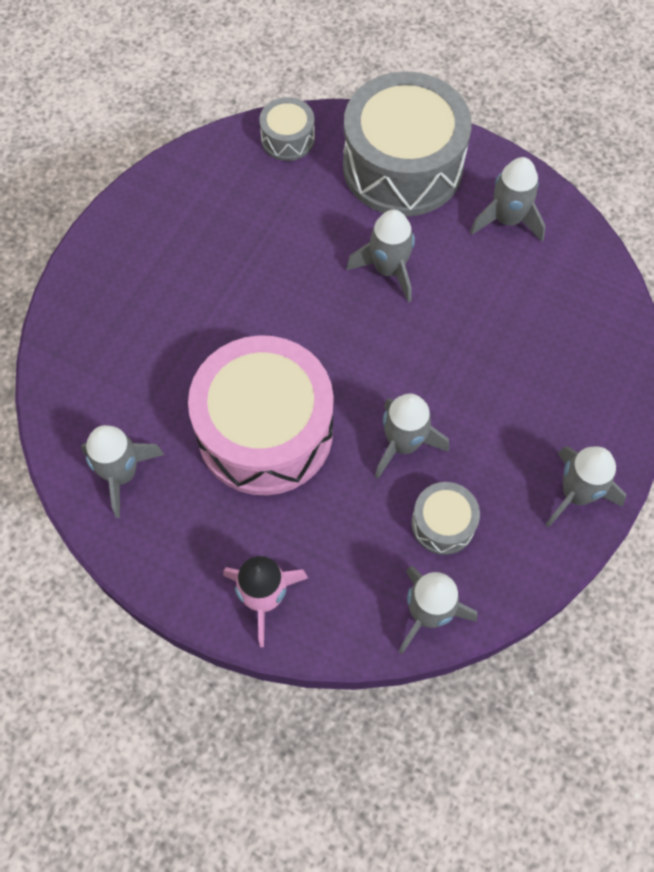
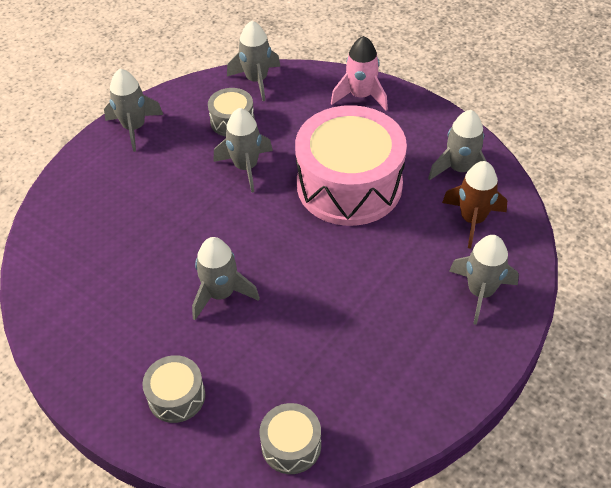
camera: 170 degrees left, 15 degrees down
(110, 397) = (472, 220): none -> brown rocket
(402, 166) = (176, 396): grey drum -> grey drum, size x0.45
(507, 220) = (95, 327): grey rocket -> grey rocket (480, 292)

